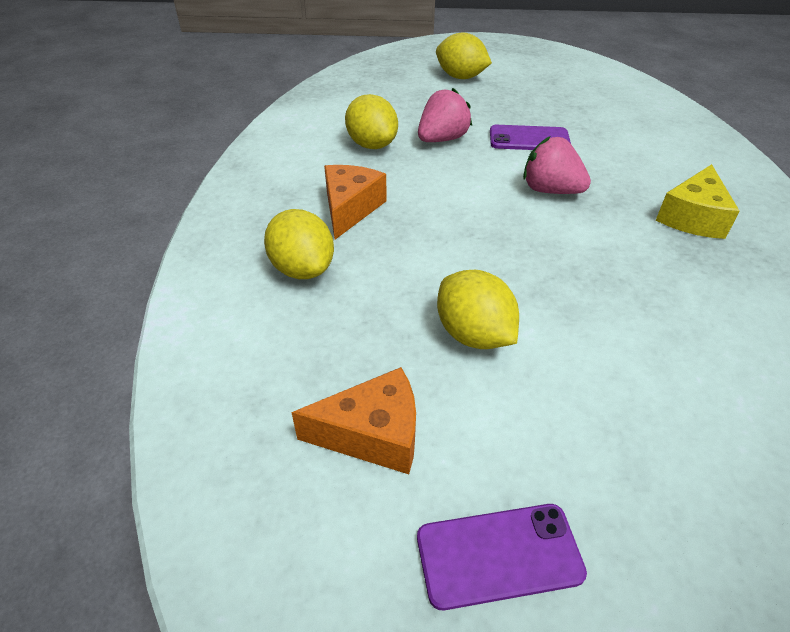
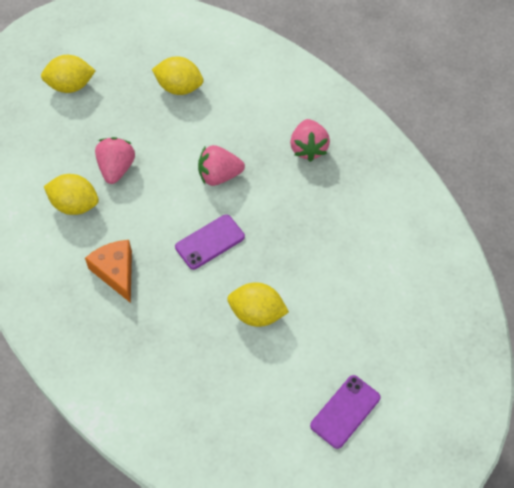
camera: 40 degrees left, 15 degrees up
(302, 269) = (133, 336): yellow lemon -> yellow lemon (179, 87)
(373, 434) = (257, 401): orange cheese -> none
(529, 139) = (172, 132): purple phone -> purple phone (210, 242)
(692, 217) = (308, 148): yellow cheese -> pink strawberry

